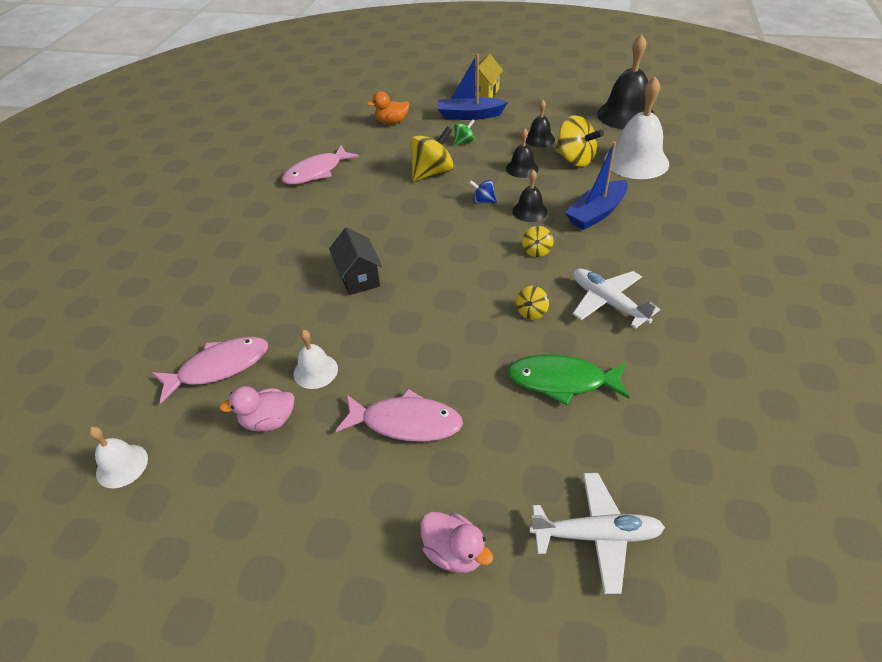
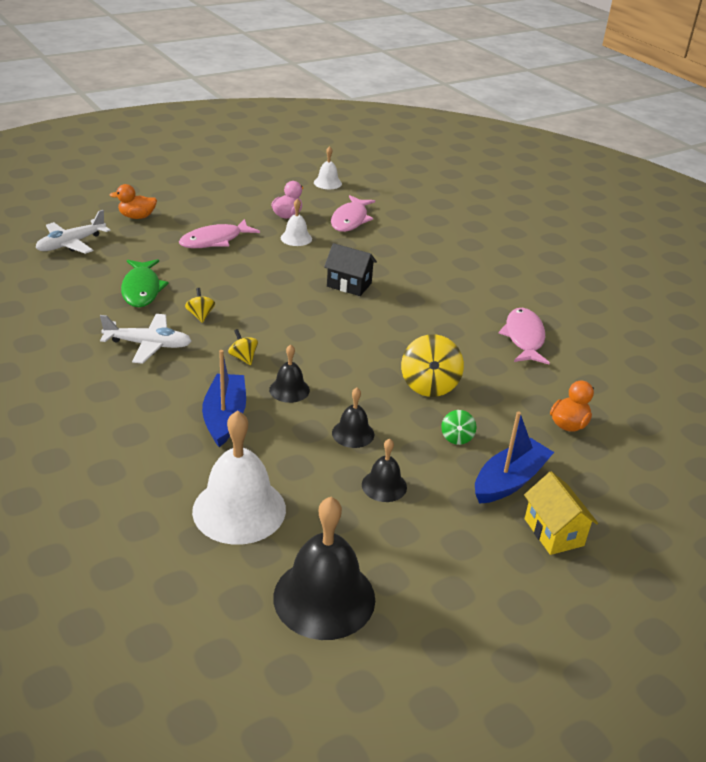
camera: 130 degrees right, 10 degrees down
(454, 552) = (137, 217): pink duck -> orange duck
(483, 201) = (342, 379): blue spinning top -> none
(562, 381) = (142, 289): green fish -> green fish turned 120 degrees clockwise
(575, 159) = (311, 475): yellow spinning top -> none

